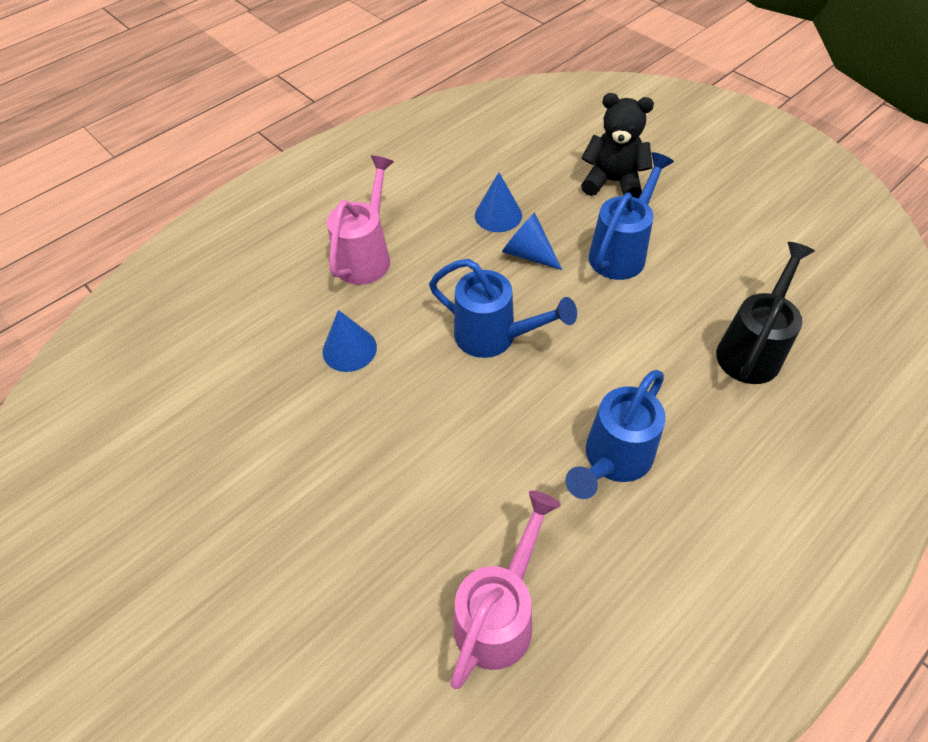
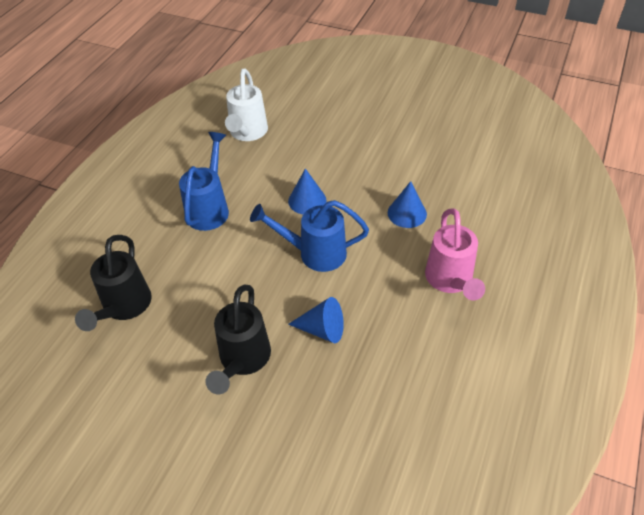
camera: 155 degrees right, 5 degrees down
(498, 215) = (368, 361): blue cone -> blue cone (307, 200)
(499, 614) = (247, 133): pink watering can -> white watering can
(613, 182) = (274, 447): black teddy bear -> none
(621, 252) = (243, 360): blue watering can -> black watering can

